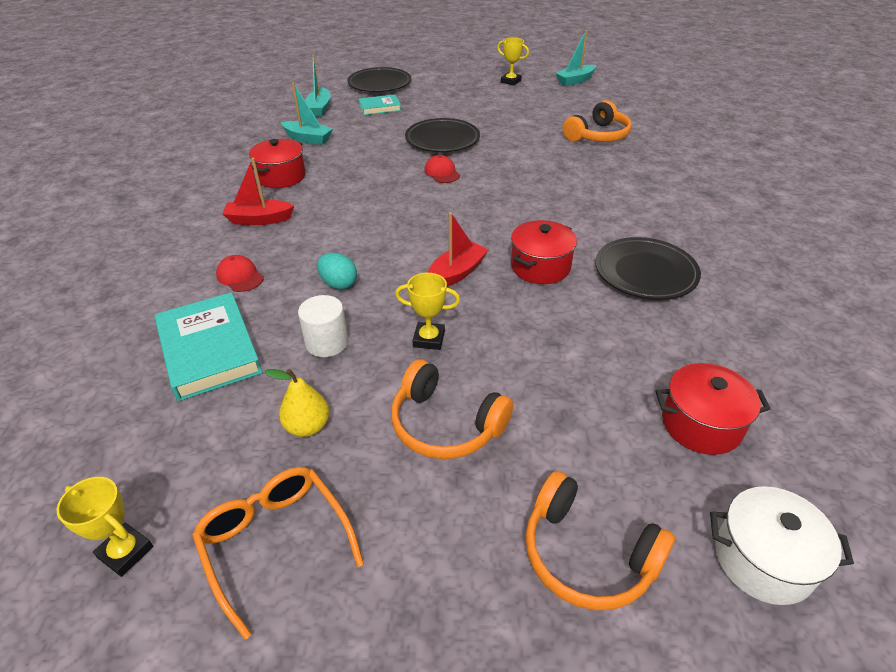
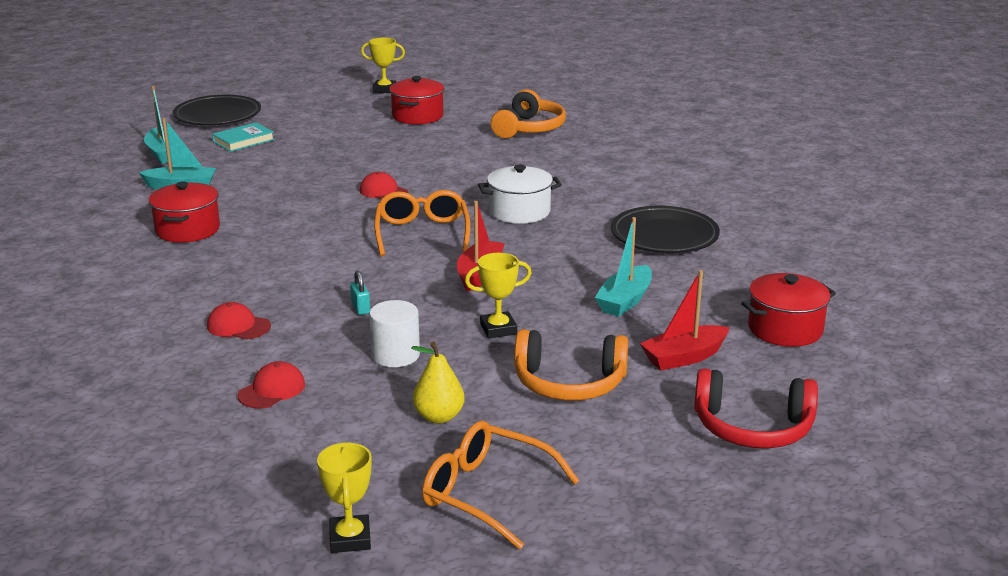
camera: 25 degrees left, 15 degrees down
(125, 552) = (350, 539): yellow trophy -> yellow trophy turned 75 degrees clockwise
(209, 350) = (272, 390): turquoise book -> red cap
(259, 219) = (204, 274): red boat -> red boat (684, 357)
(338, 284) = (360, 308): turquoise egg -> turquoise padlock
(441, 219) = (422, 233): none -> orange glasses
(442, 140) = (354, 161): black plate -> none
(540, 267) = (560, 252): red pot -> red pot (417, 116)
(575, 81) = (461, 78): turquoise boat -> turquoise boat (625, 301)
(587, 555) = (752, 427): orange headphones -> red headphones
(763, 560) = (881, 394): white pot -> white pot (519, 212)

